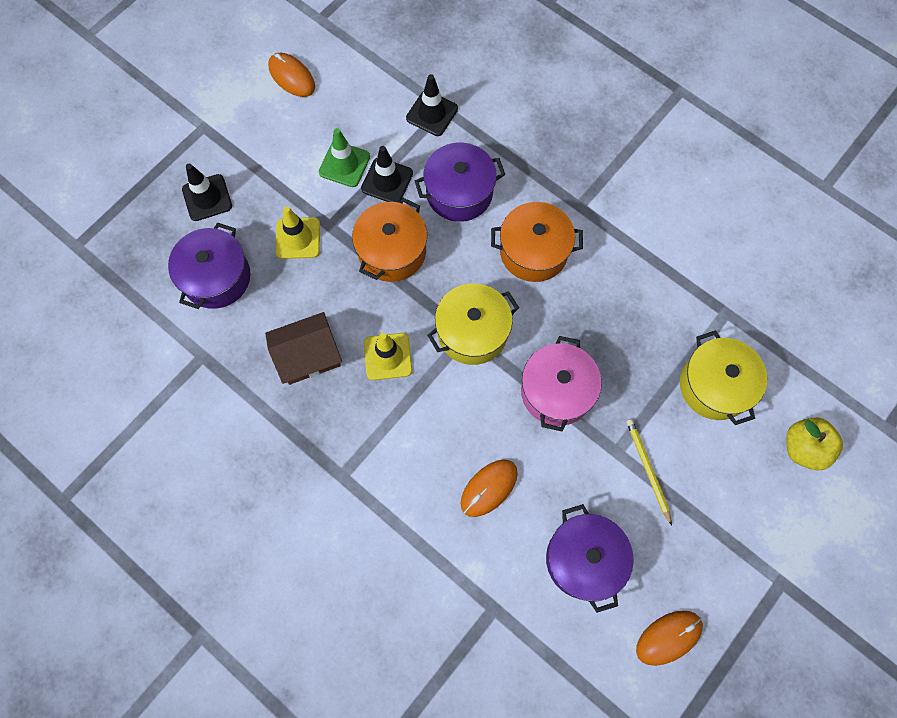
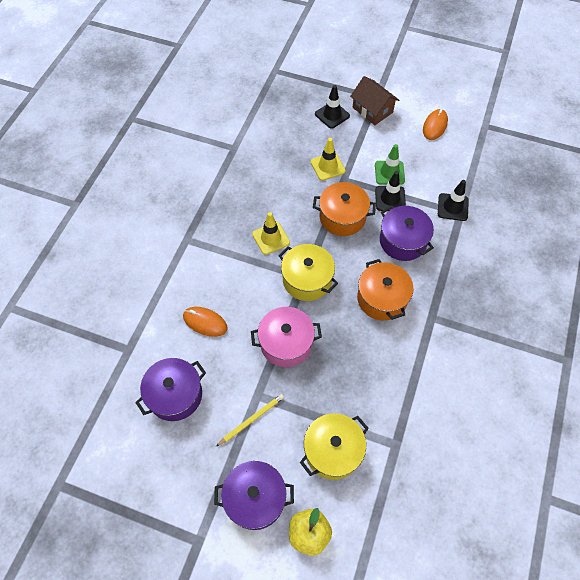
camera: 70 degrees right, 10 degrees down
(216, 277) = (284, 137): purple pot -> purple pot (255, 498)
(308, 355) = (254, 197): brown house -> brown house (372, 110)
(668, 637) = (137, 467): orange mouse -> none

